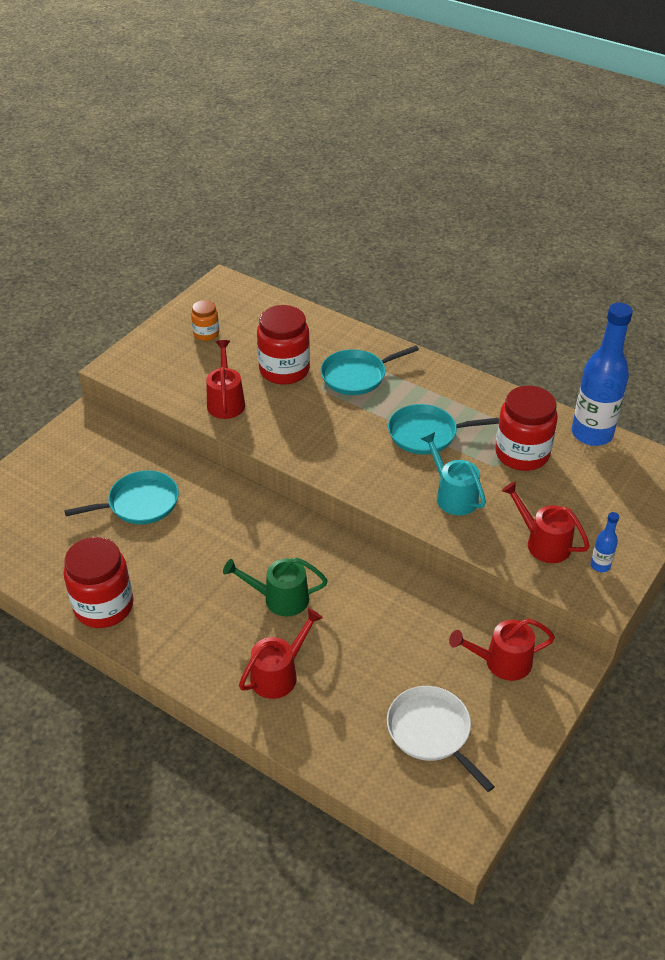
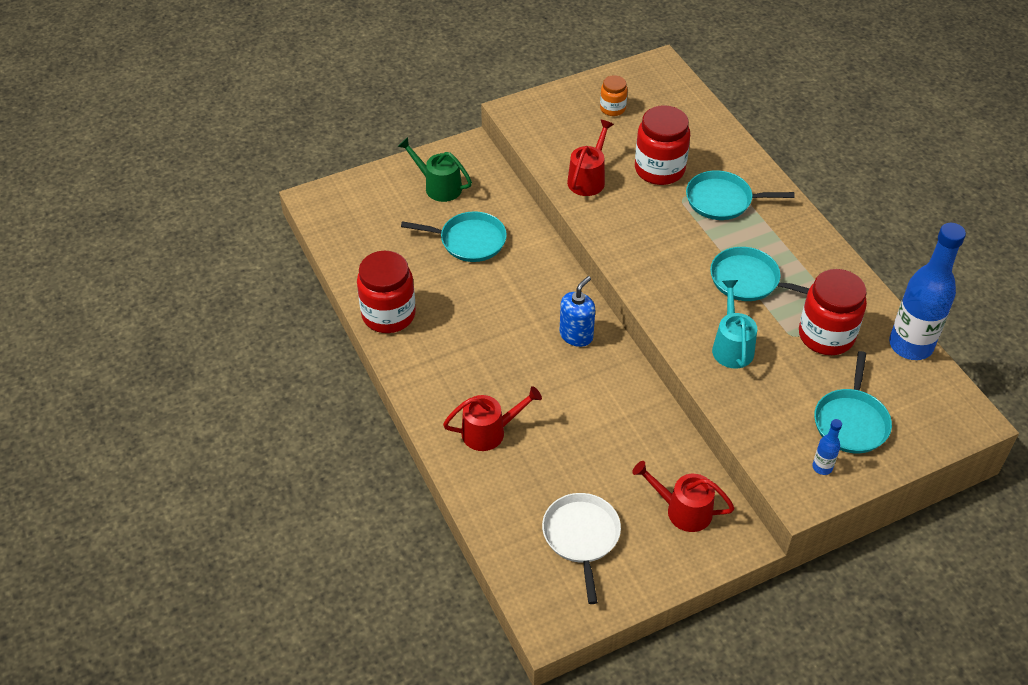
camera: 30 degrees right, 5 degrees up
(280, 598) = (531, 371): green watering can -> green watering can (438, 186)
(299, 548) = (576, 335): none -> blue soap dispenser
(543, 543) = (784, 424): red watering can -> none
(593, 516) = (851, 421): none -> turquoise pan

